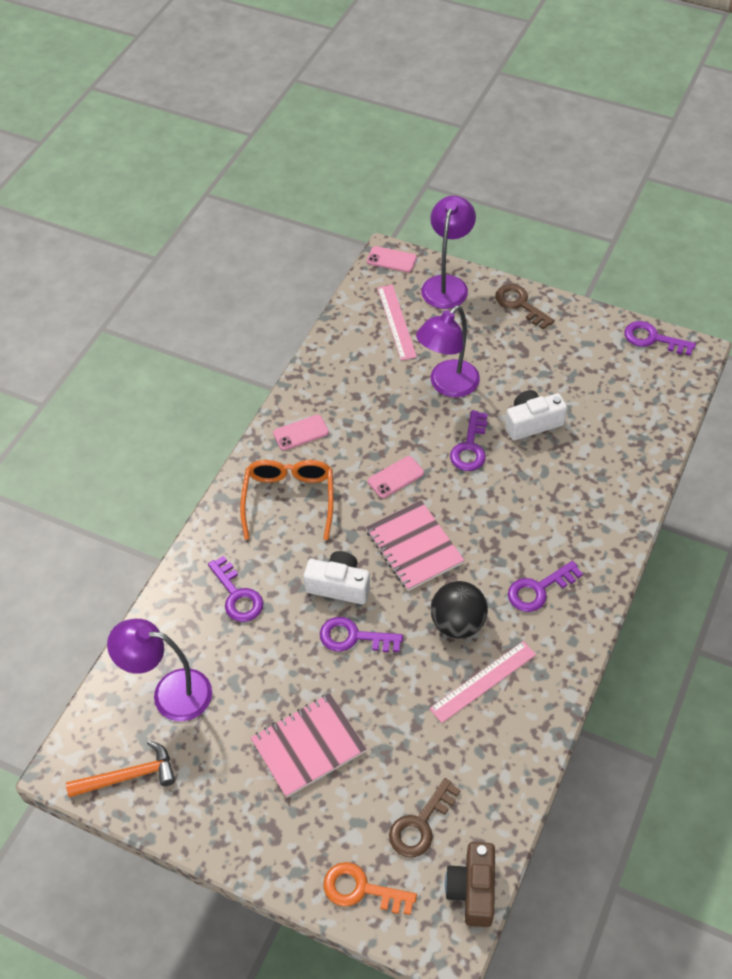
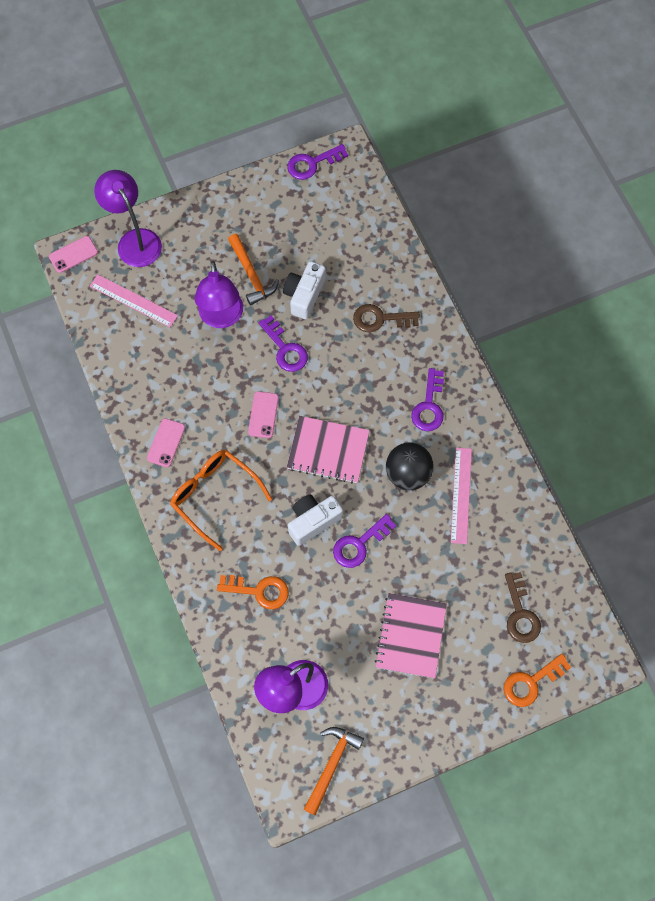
camera: 50 degrees left, 15 degrees up
(237, 595) = (259, 591): purple key -> orange key
(473, 890) = (585, 619): brown camera -> none
(507, 375) = (251, 274): none -> orange hammer
(520, 304) = (201, 212): brown key -> brown key (380, 319)

